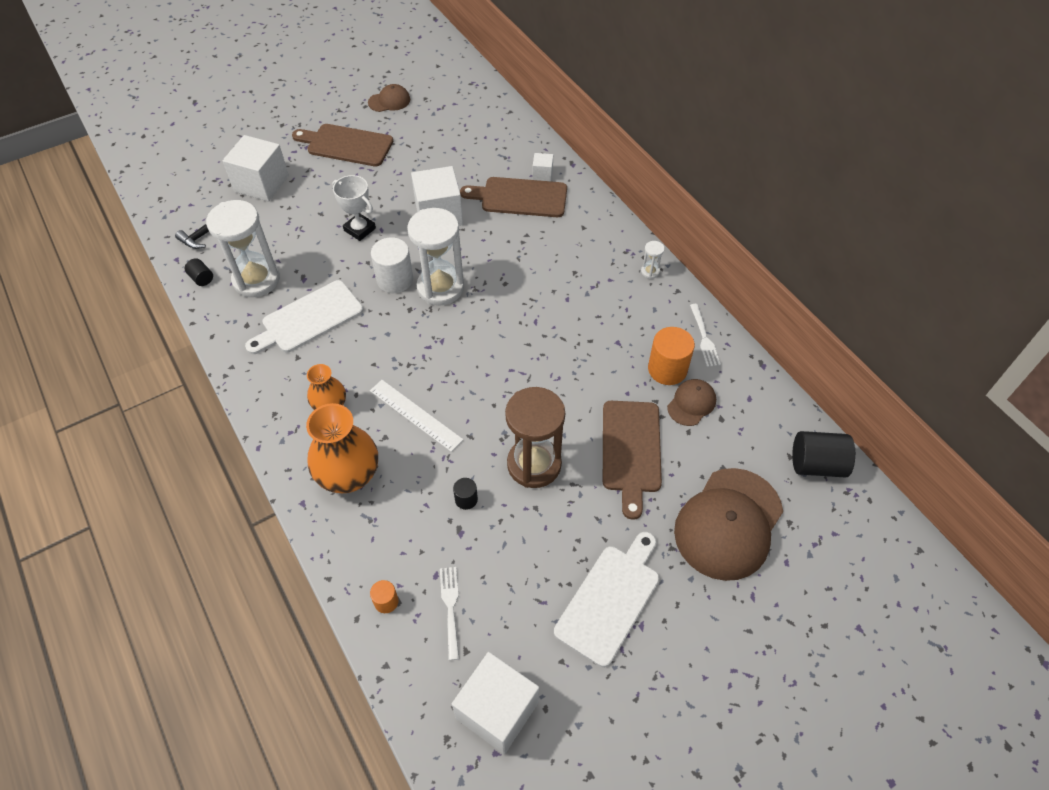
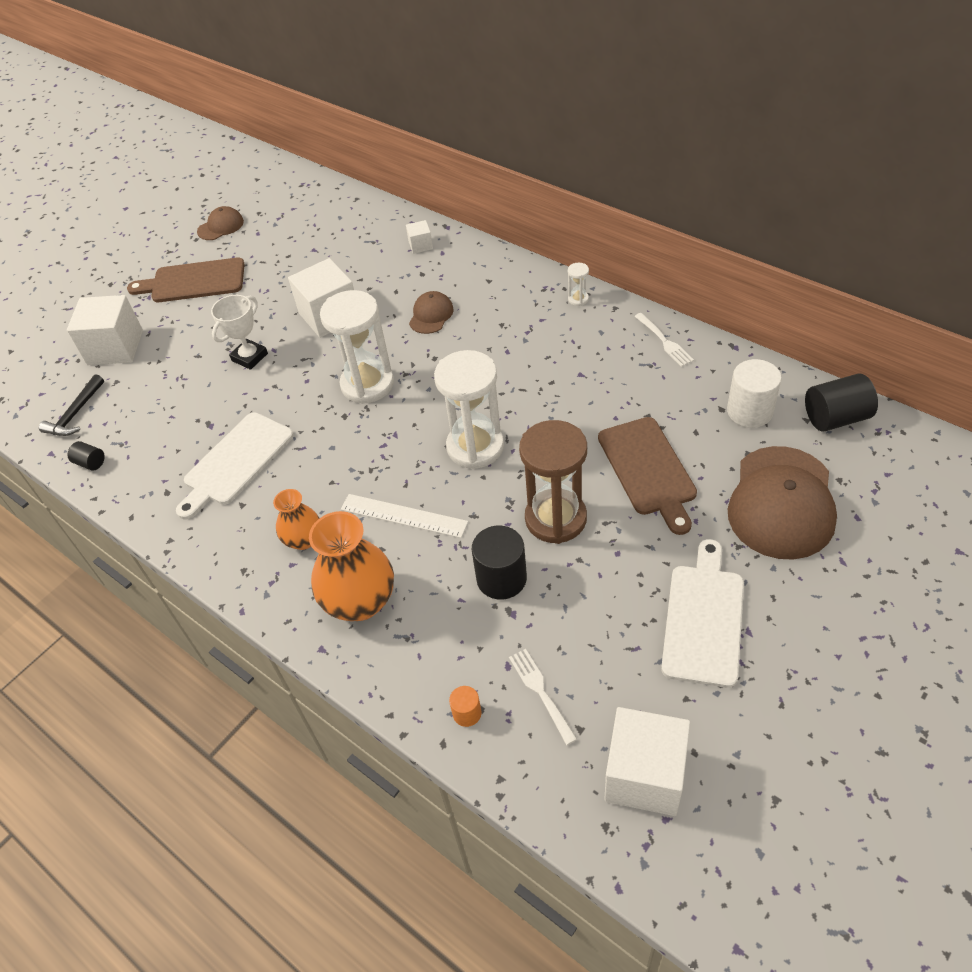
camera: 15 degrees left, 5 degrees down
(256, 280) = (156, 443): white hourglass -> white hourglass (475, 447)
(360, 229) = (249, 357): white trophy -> white trophy turned 75 degrees counterclockwise
(395, 279) = (313, 392): white cylinder -> white cylinder (749, 411)
(466, 499) = (501, 578): black cylinder -> black cylinder, size x1.91
(520, 197) = (408, 273): brown cutting board -> none
(667, 369) = (643, 382): orange cylinder -> none
(691, 403) = (684, 405): brown cap -> brown cap (431, 315)

